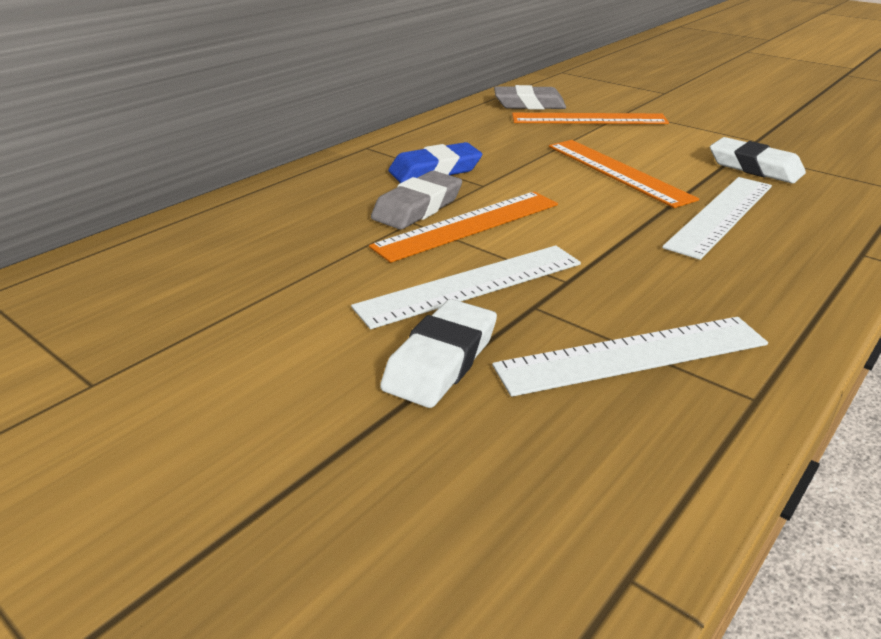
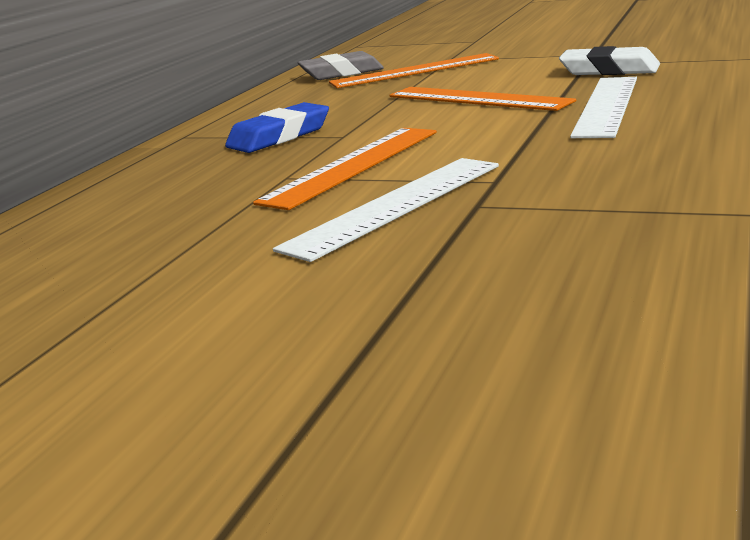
camera: 15 degrees left, 10 degrees down
(417, 207) = (284, 165): grey eraser -> none
(441, 360) = (412, 265): white eraser -> none
(632, 355) = (609, 213): white ruler -> none

